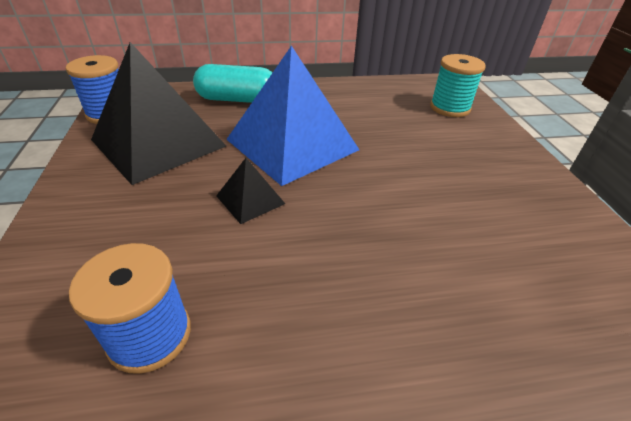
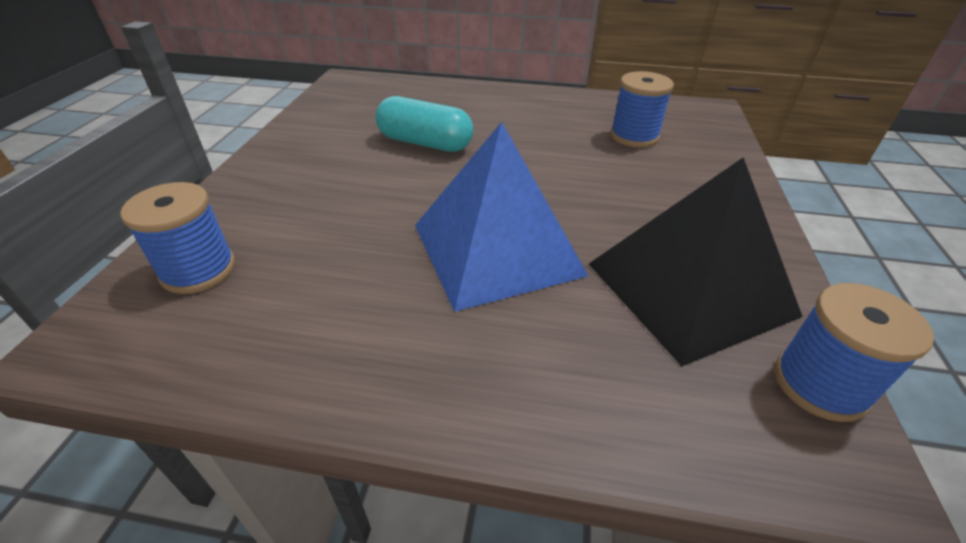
camera: 160 degrees left, 0 degrees up
(237, 100) = (564, 378): turquoise capsule -> turquoise capsule (425, 143)
(250, 199) = (564, 194): black pyramid -> none
(450, 108) = (198, 270): turquoise spool -> blue spool

